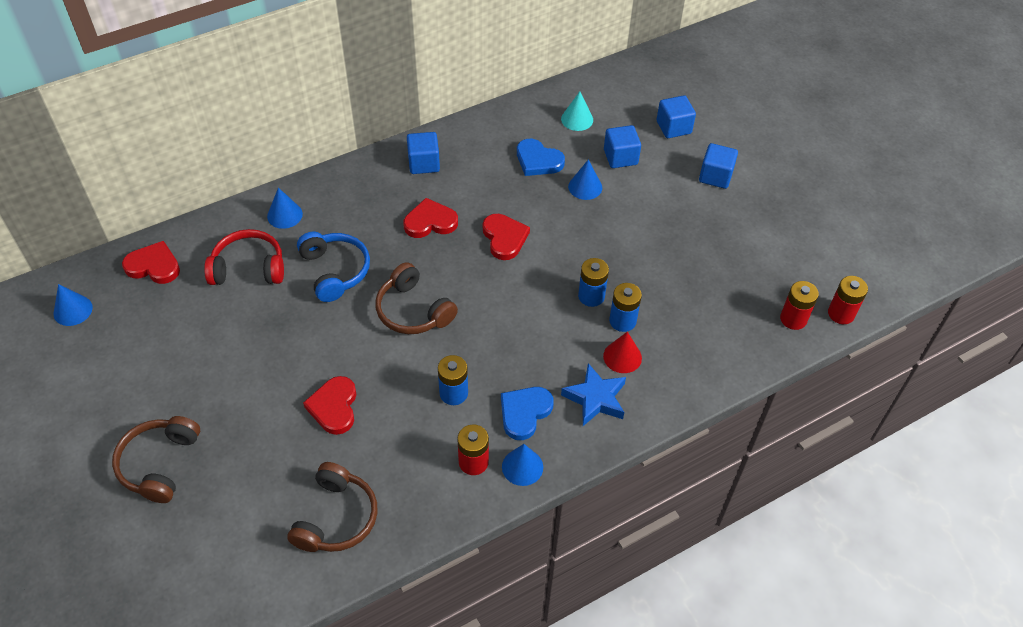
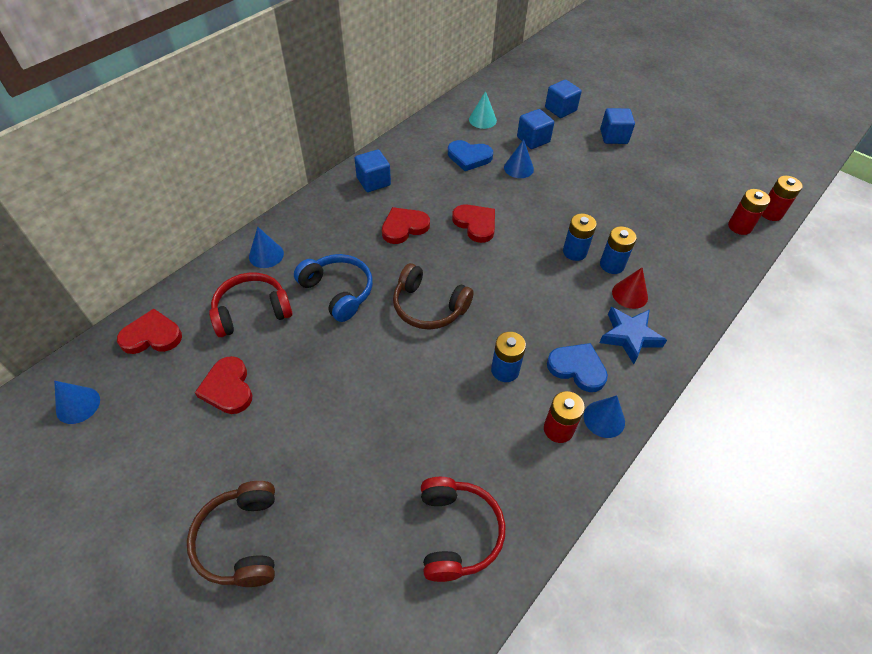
camera: 20 degrees left, 0 degrees up
(334, 407) = (399, 419): red heart -> red heart (228, 388)
(336, 518) = (457, 532): brown headphones -> red headphones
(524, 413) = (577, 368): blue heart -> blue heart turned 105 degrees clockwise

